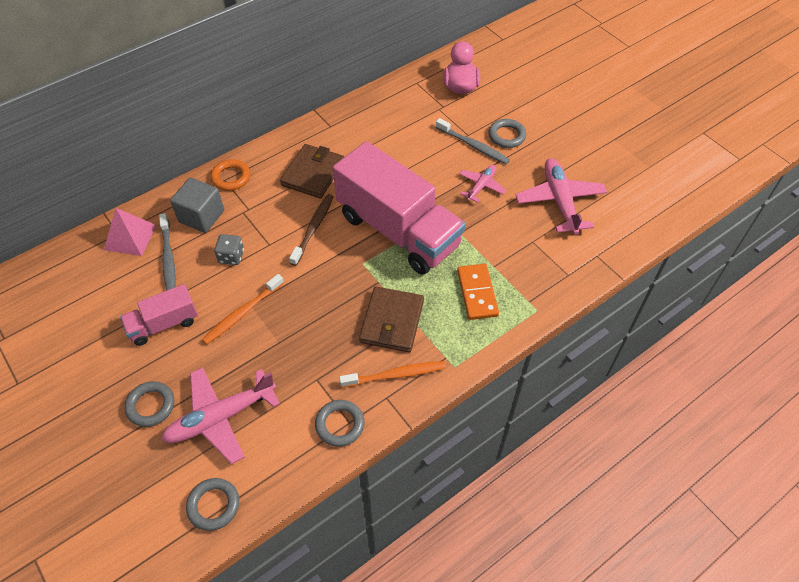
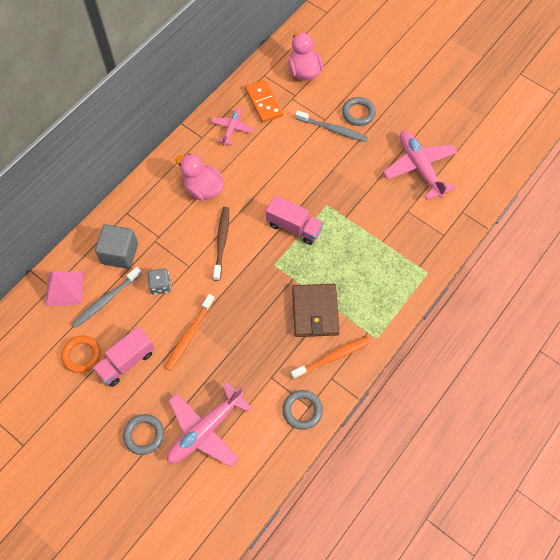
camera: 15 degrees left, 10 degrees up
(168, 258) = (106, 300): grey toothbrush -> grey toothbrush turned 75 degrees clockwise
(213, 505) = (226, 502): grey ring -> none
(231, 177) = (131, 209): orange ring -> orange ring (82, 355)
(313, 173) = (203, 189): brown wallet -> pink duck
(398, 230) = (294, 227): pink truck -> pink truck, size x0.48
(477, 293) = (376, 269): orange domino -> orange domino (263, 102)
(481, 186) = (351, 168): pink plane -> pink plane (232, 128)

